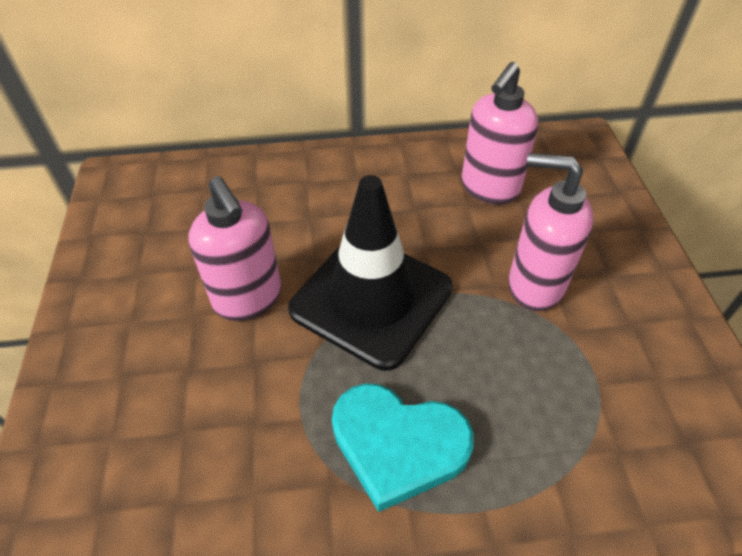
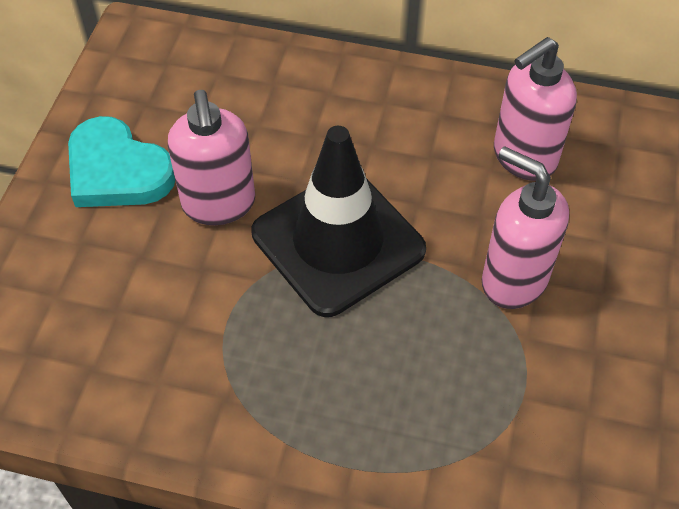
camera: 20 degrees right, 5 degrees up
(398, 445) = (300, 386): turquoise heart -> turquoise heart (117, 170)

